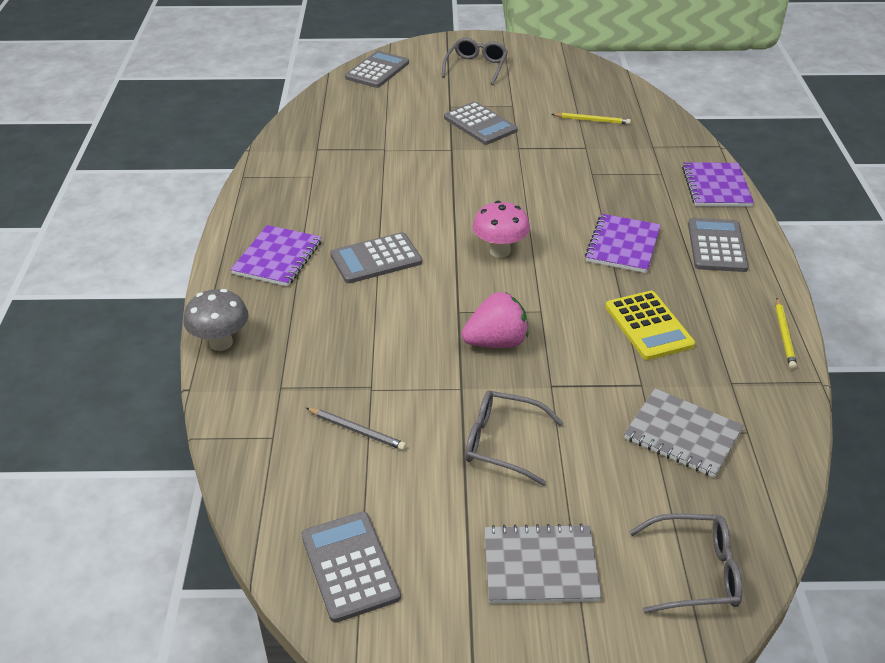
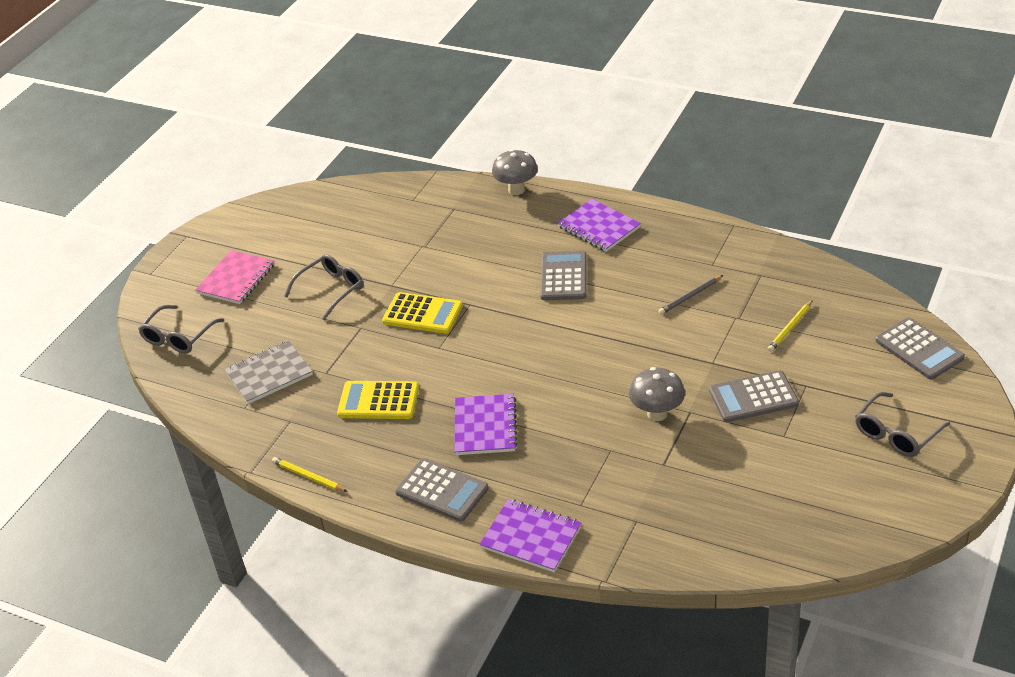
camera: 120 degrees right, 0 degrees up
(350, 566) = (297, 212): grey calculator -> none
(357, 430) = (391, 233): grey pencil -> grey pencil (690, 296)
(476, 67) = (896, 434): grey glasses -> grey glasses turned 90 degrees clockwise
(496, 342) = (422, 314): pink strawberry -> yellow calculator
(500, 251) = (528, 347): pink mushroom -> none
(533, 162) = (657, 414): none -> grey mushroom
(540, 566) = (236, 279): grey notebook -> pink notebook
(592, 120) = (717, 491): yellow pencil -> yellow pencil (790, 328)
(622, 245) = (485, 426): purple notebook -> purple notebook turned 45 degrees clockwise

